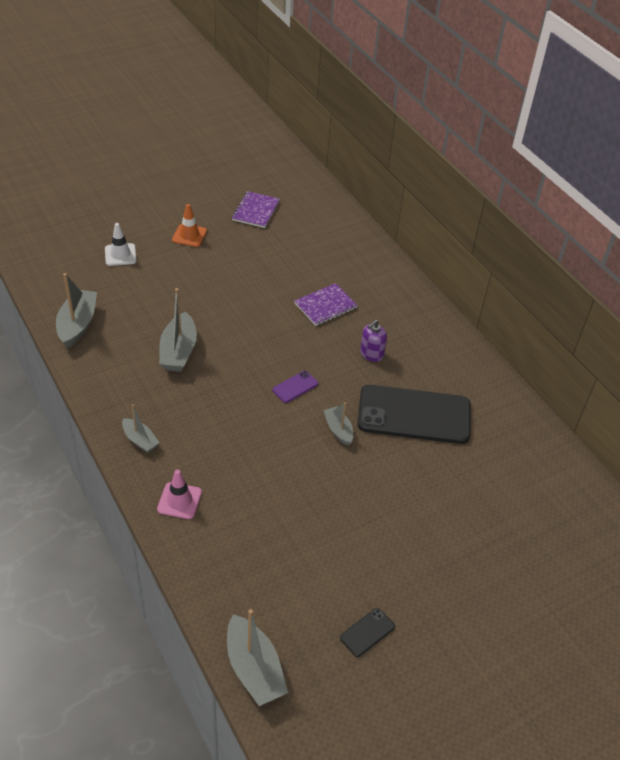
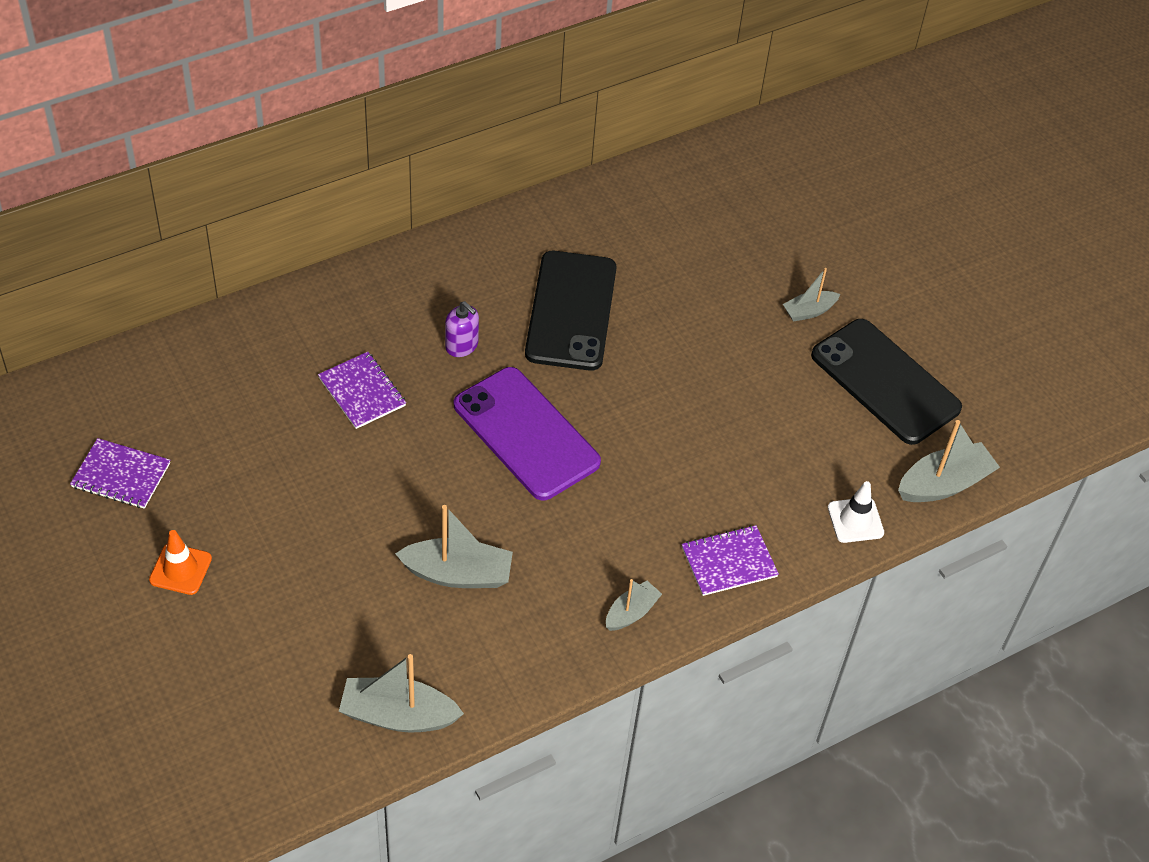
camera: 90 degrees left, 5 degrees up
(120, 255) = (225, 668): white traffic cone -> white traffic cone (855, 520)
(179, 501) = (729, 562): pink traffic cone -> purple notebook
(295, 387) = (526, 434): purple phone -> purple phone, size x2.49
(338, 430) = (600, 390): grey boat -> grey boat (809, 311)
(367, 632) = (885, 382): black phone -> black phone, size x2.49

